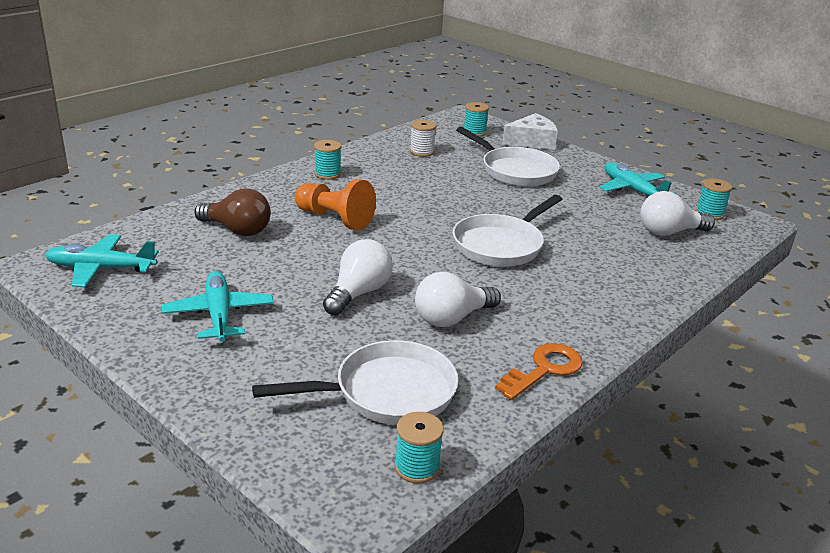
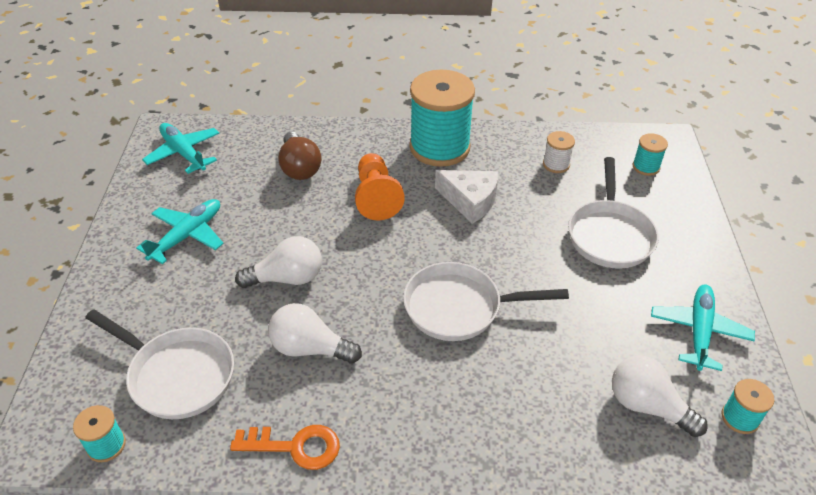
camera: 50 degrees right, 15 degrees up
(327, 174) = (439, 147): turquoise spool -> turquoise spool, size x2.30
(532, 141) = (690, 209): white cheese -> white cheese (470, 201)

